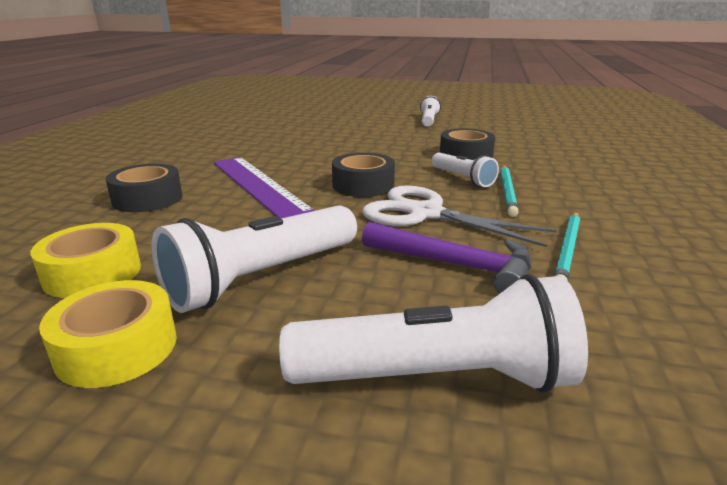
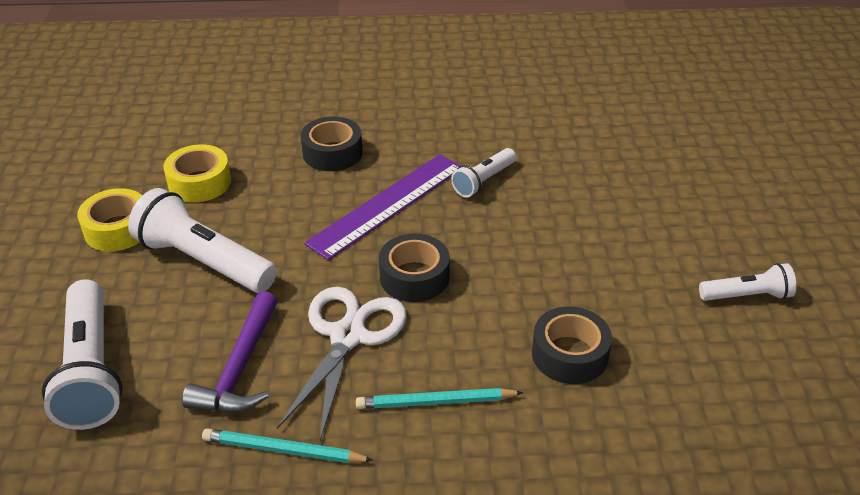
camera: 75 degrees right, 15 degrees up
(462, 179) = (468, 358): white flashlight -> white flashlight (483, 181)

